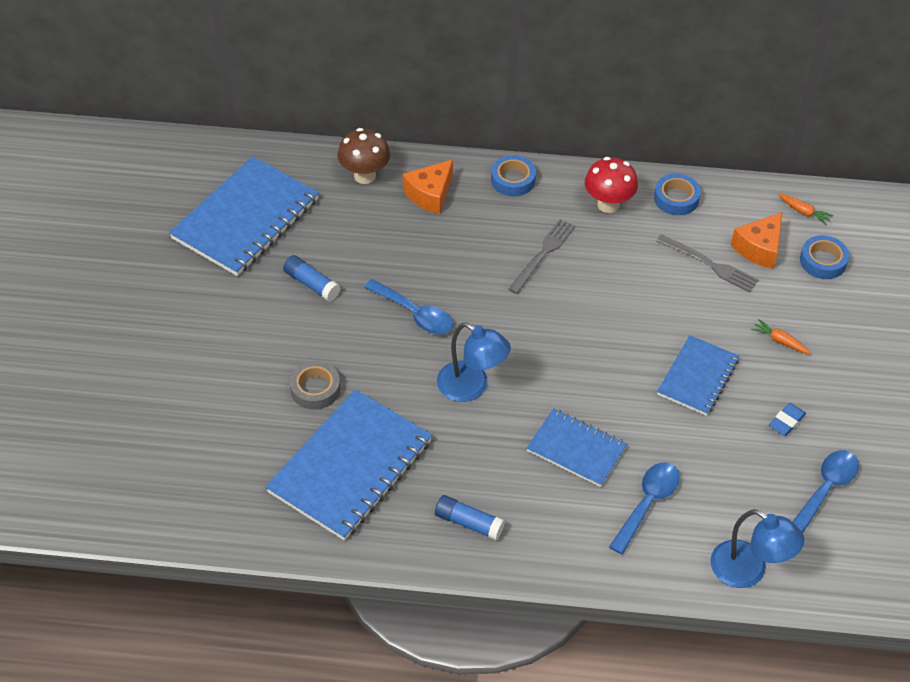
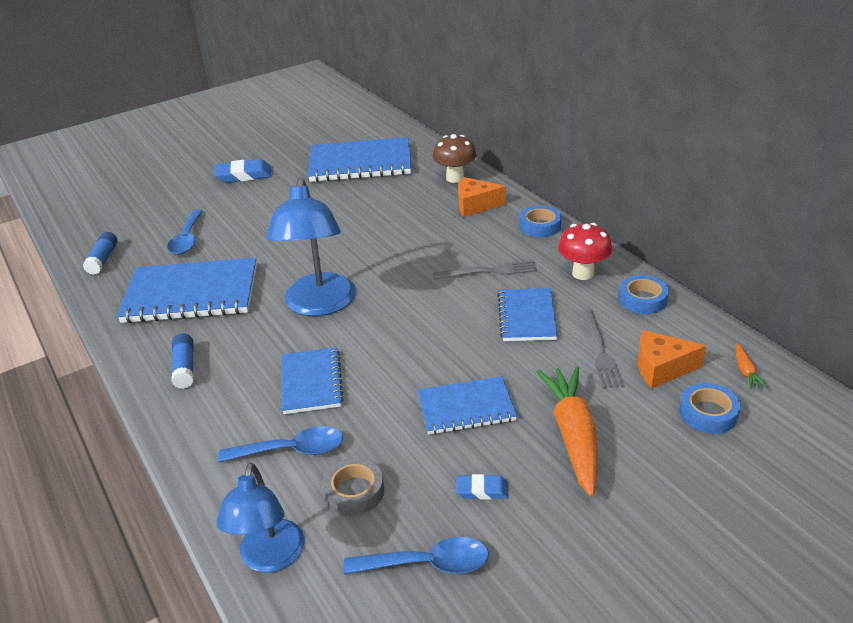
camera: 55 degrees right, 15 degrees down
(151, 317) = (244, 175): none -> blue eraser
(311, 284) = (336, 206): blue glue stick -> blue glue stick (103, 259)
(315, 389) = (247, 249): grey tape -> grey tape (354, 491)
(415, 314) = (359, 251): blue spoon -> blue spoon (187, 239)
(471, 387) = (319, 305): blue lamp -> blue lamp, size x1.54
(627, 274) = (527, 316): none -> blue notebook
(780, 341) = (573, 436): orange carrot -> orange carrot, size x2.37

